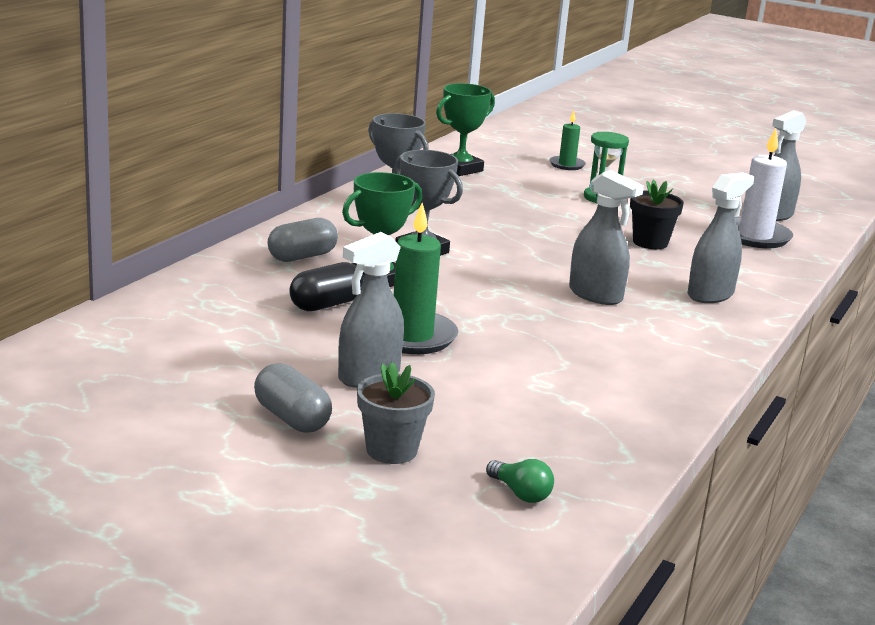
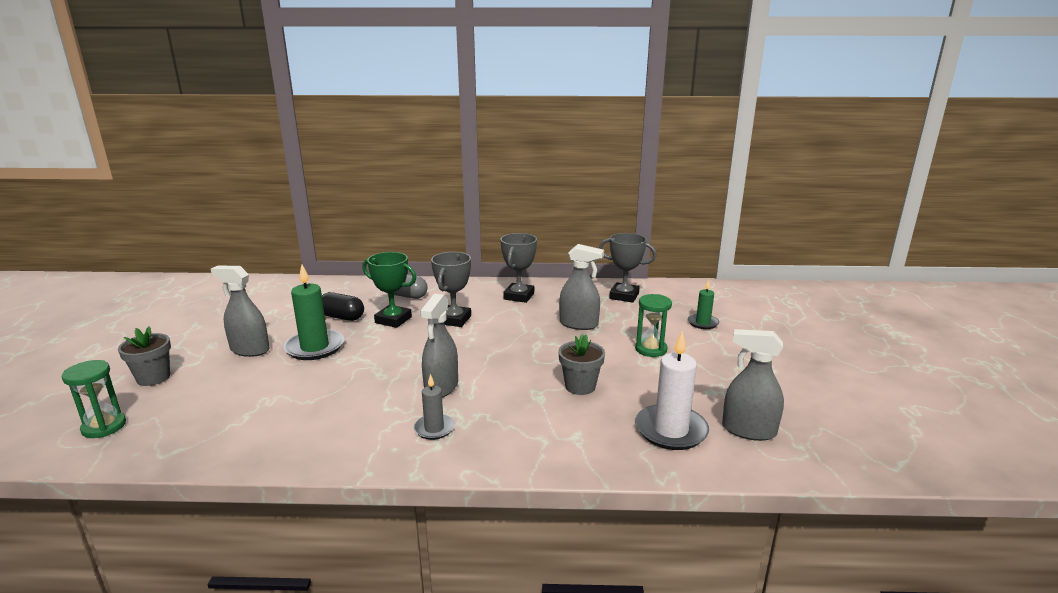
camera: 65 degrees right, 0 degrees up
(291, 418) = (185, 345): grey capsule -> none
(460, 169) = (624, 296): green trophy -> grey trophy
(520, 493) = (104, 427): green light bulb -> green hourglass
(650, 242) = (580, 386): black flower pot -> grey flower pot
(681, 316) = (434, 428): none -> grey candle
(710, 294) = (496, 433): grey spray bottle -> grey spray bottle (579, 324)

